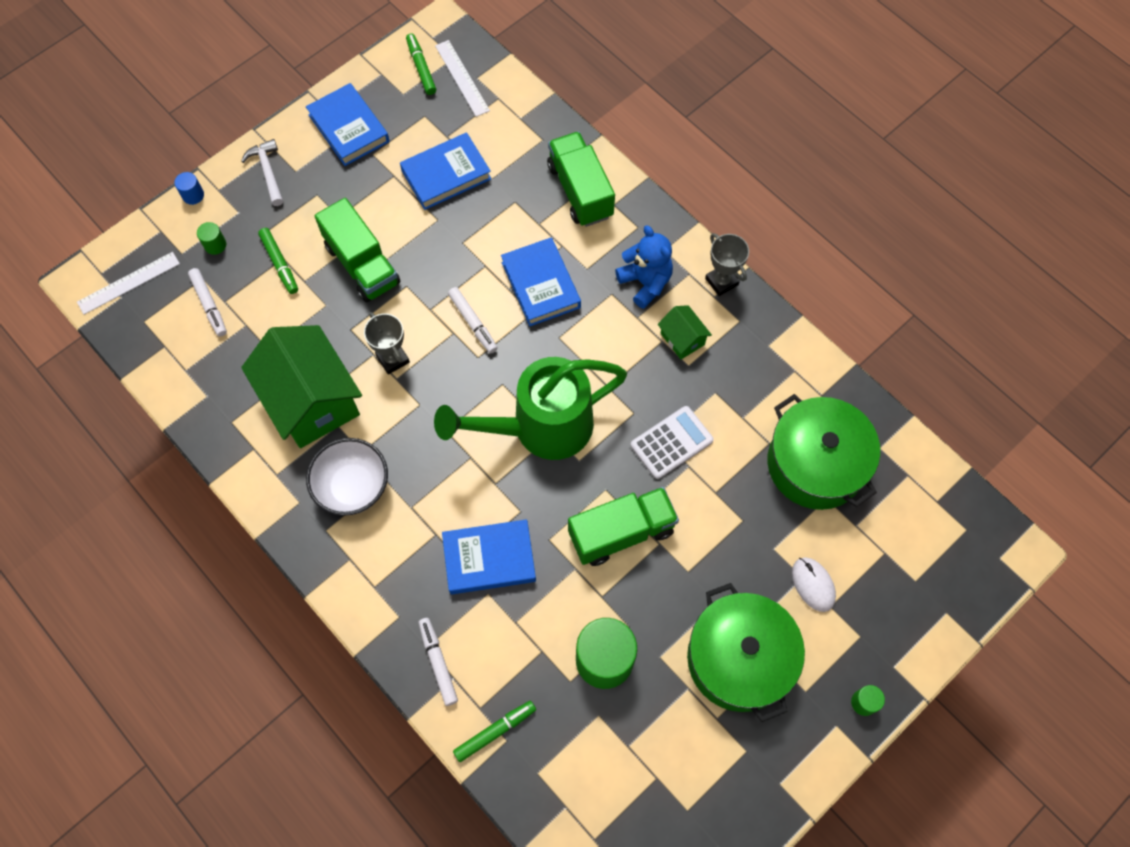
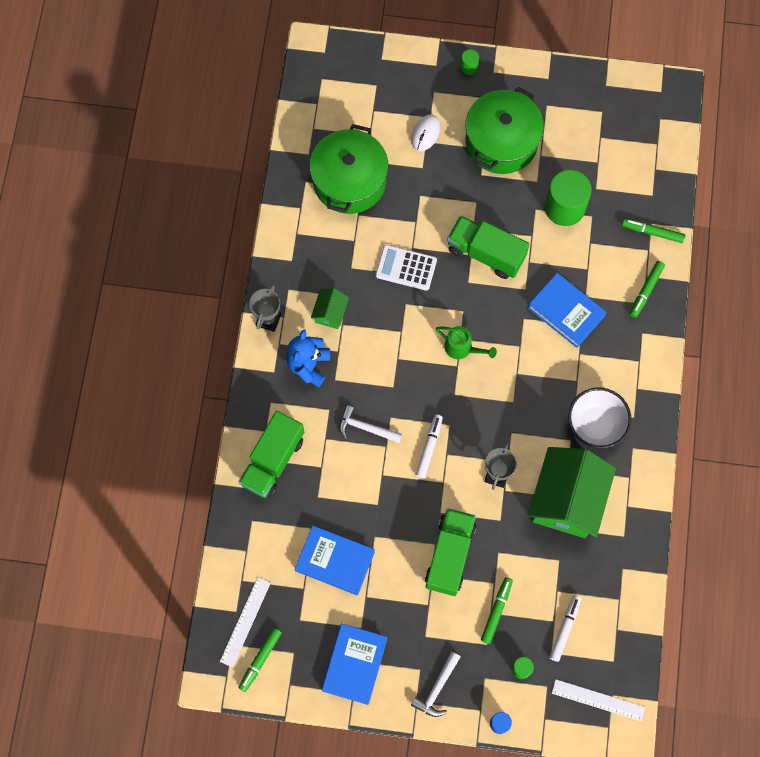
camera: 130 degrees left, 5 degrees up
(438, 662) = (646, 290): white marker -> green marker
(541, 285) = (366, 428): blue book -> white hammer
(541, 427) = (462, 348): green watering can -> green watering can, size x0.44

